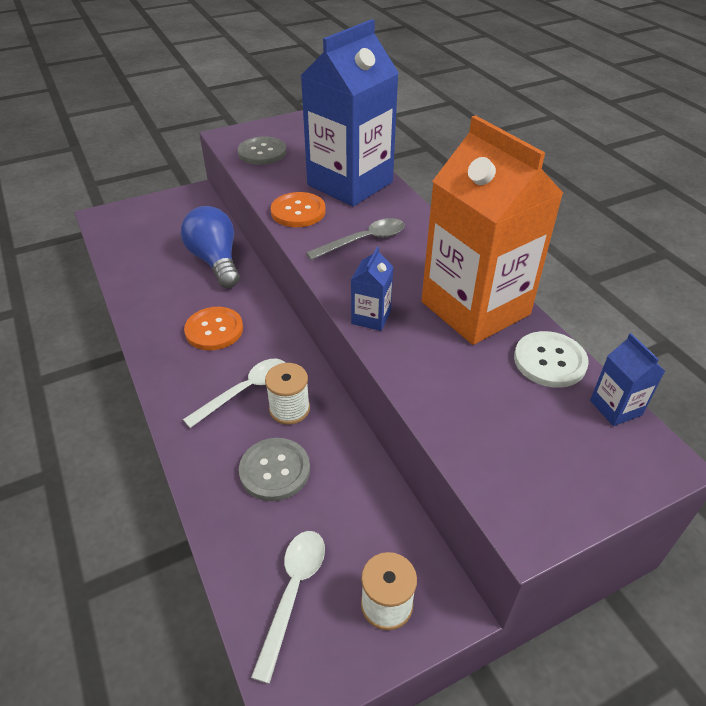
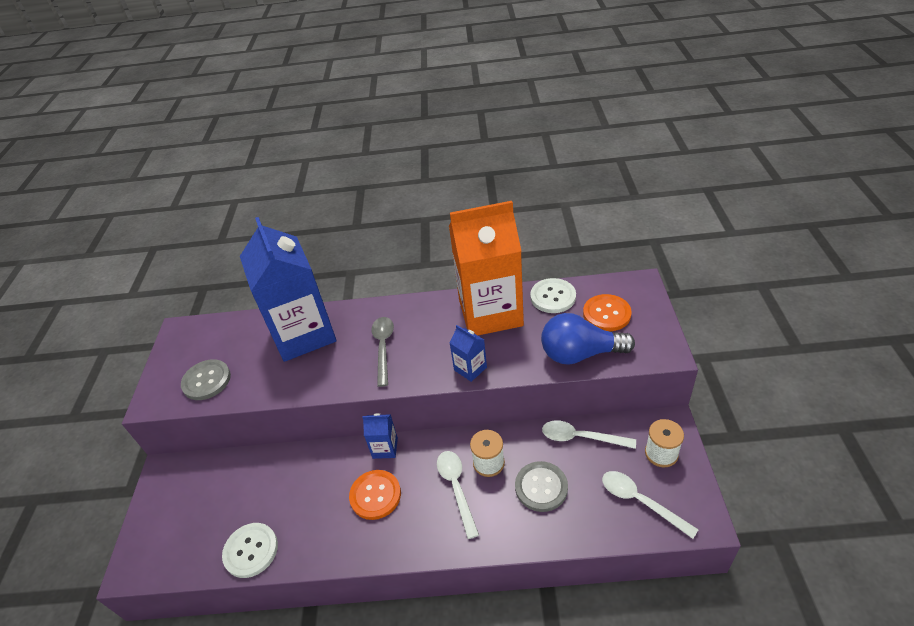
camera: 60 degrees left, 0 degrees up
(132, 272) = (251, 551): none -> white button
(215, 261) = (284, 474): blue light bulb -> blue light bulb (580, 354)
(298, 211) = (317, 377): orange button -> orange button (606, 314)
(369, 494) = (581, 437): none -> white spoon
(615, 407) = (599, 285): blue carton -> blue carton (385, 448)

